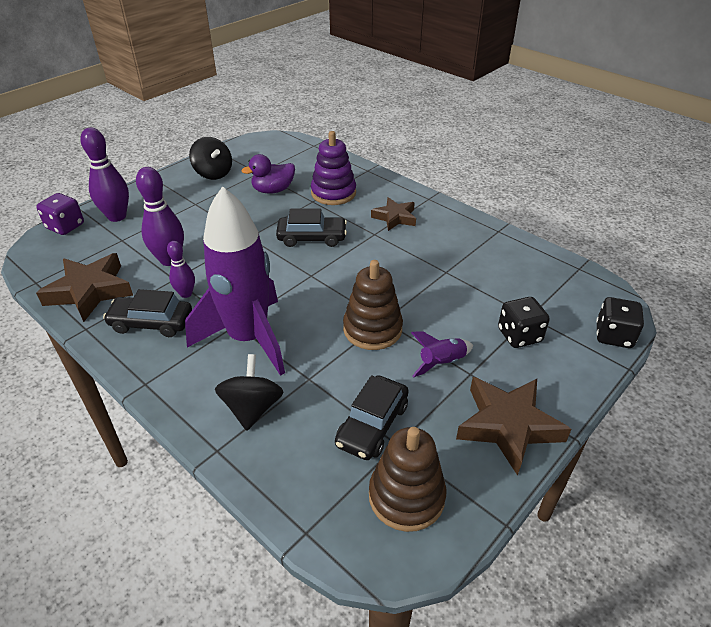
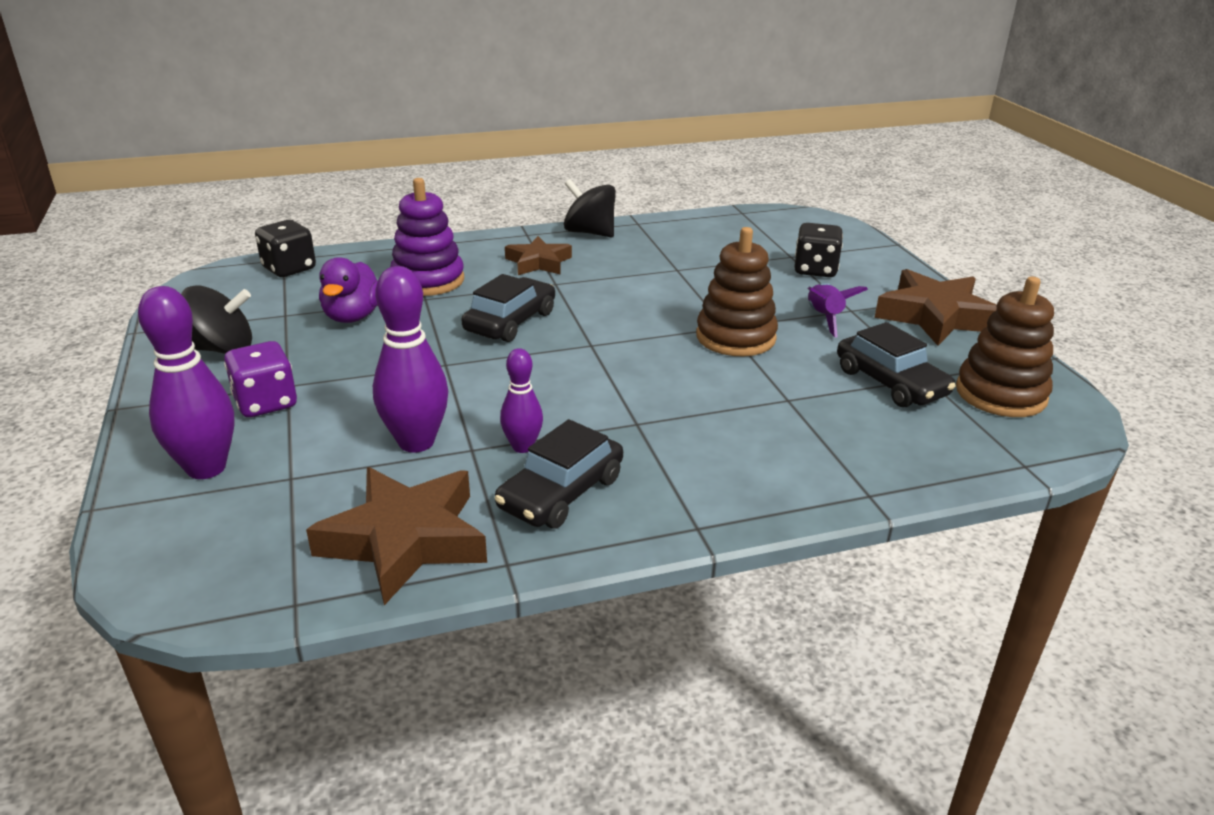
camera: 60 degrees left, 10 degrees down
(65, 226) = (147, 534): purple dice -> purple dice (266, 403)
(248, 338) = (676, 420): purple rocket -> none
(252, 408) = (812, 451): black spinning top -> black spinning top (589, 233)
(613, 336) = (851, 234): black dice -> black dice (289, 268)

